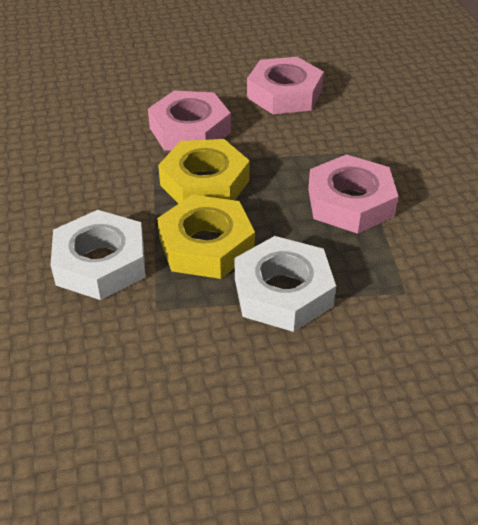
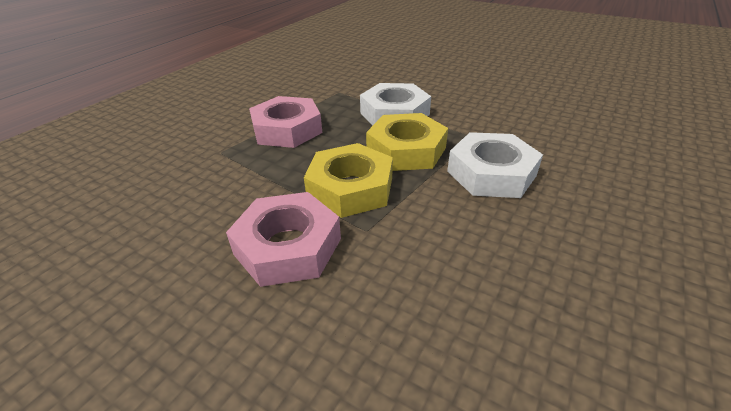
camera: 135 degrees left, 5 degrees down
(284, 94) = (147, 231): pink nut -> none

